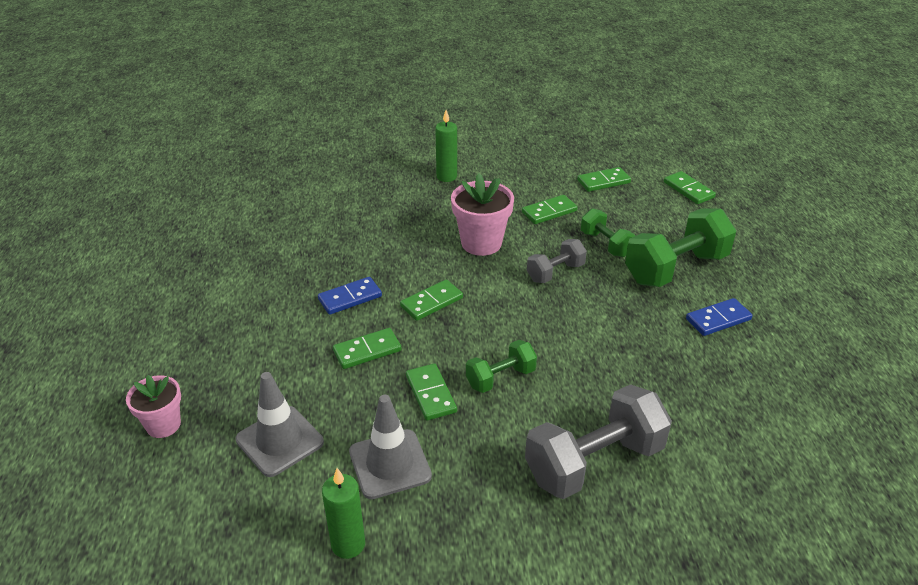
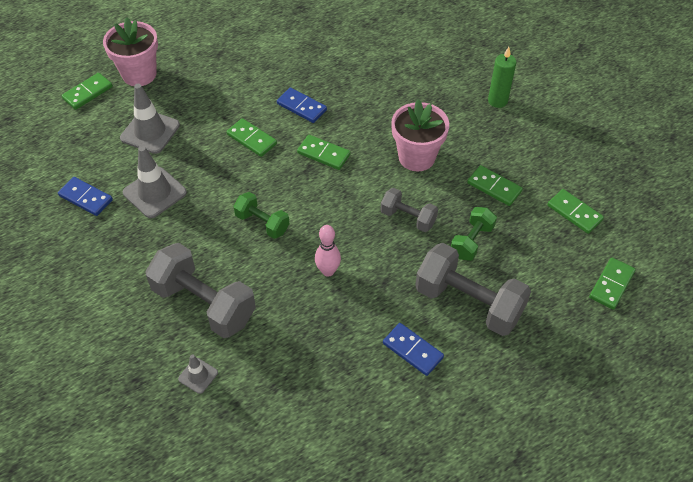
camera: 65 degrees right, 15 degrees up
(163, 425) = (139, 74): pink flower pot -> pink flower pot, size x1.55
(348, 544) = (85, 198): green candle -> blue domino
(430, 394) = (227, 189): green domino -> green domino (87, 93)
(595, 347) = (328, 271): none -> pink bowling pin
(676, 268) = (468, 303): green dumbbell -> grey dumbbell
(698, 497) = (198, 375): none -> grey traffic cone

